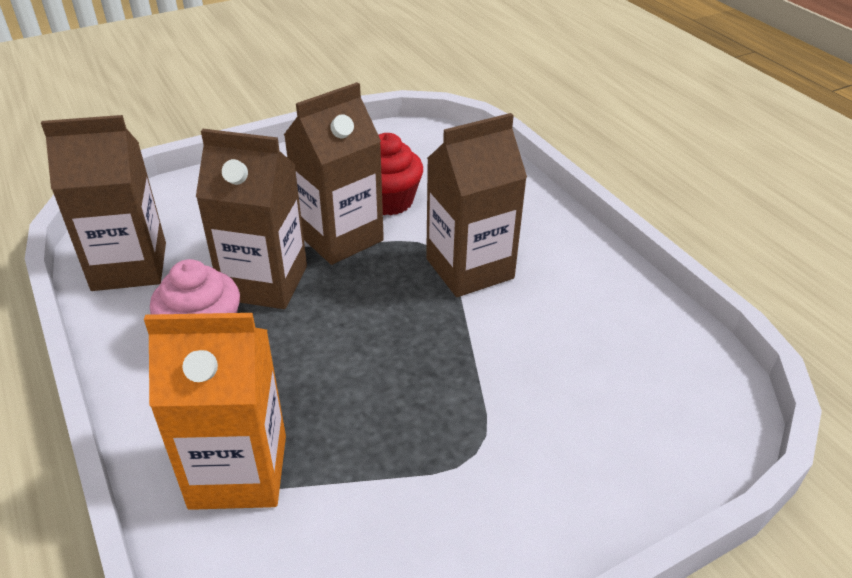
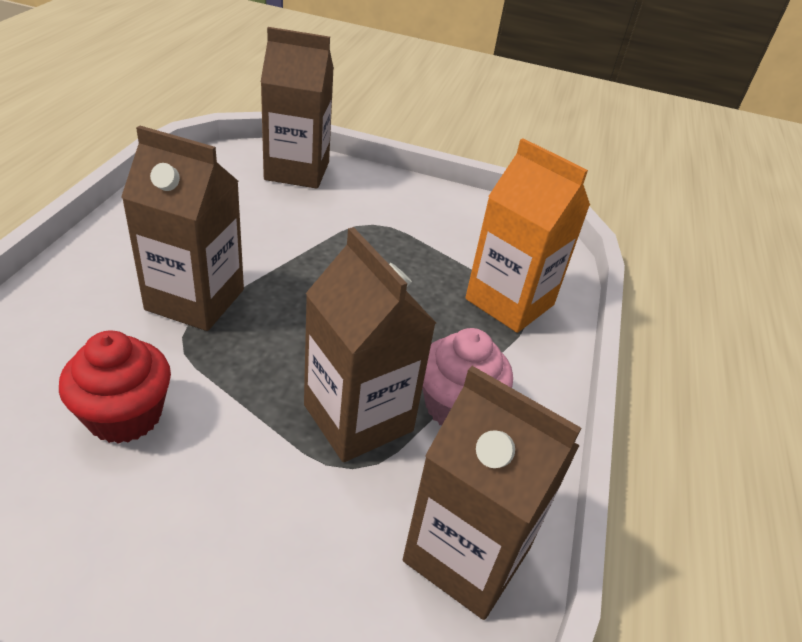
camera: 140 degrees left, 0 degrees up
(340, 237) = (233, 411): brown carton -> brown carton (297, 171)

